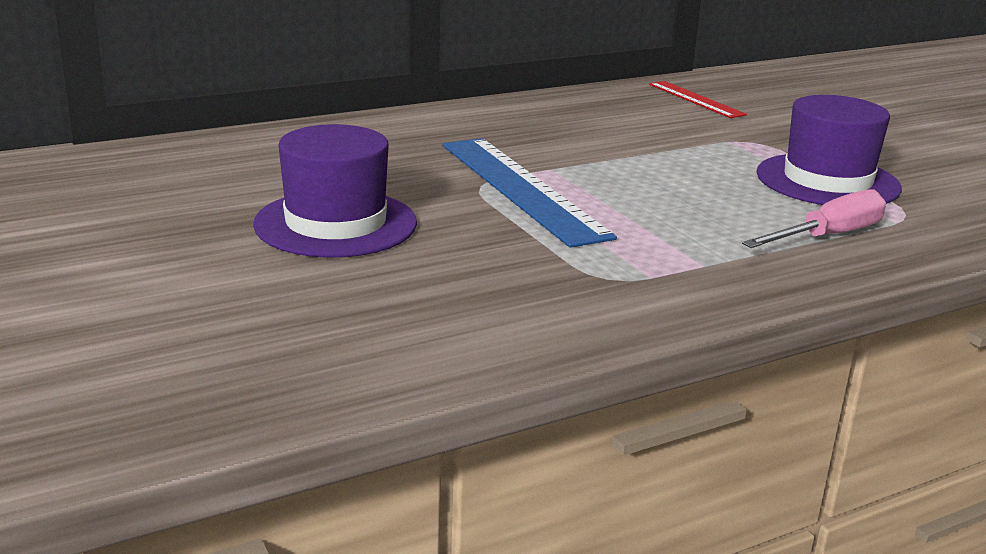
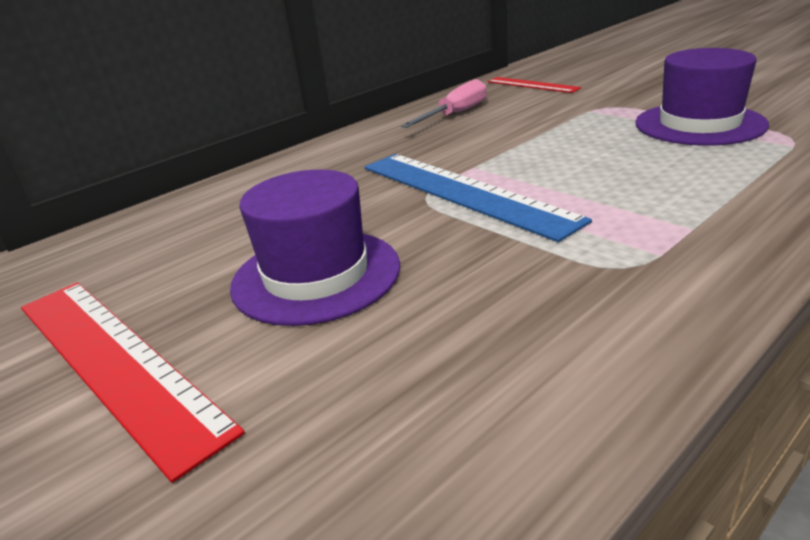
camera: 10 degrees left, 5 degrees up
(141, 244) = (115, 361): none -> red ruler
(828, 236) = (759, 172): pink screwdriver -> pink screwdriver (455, 114)

